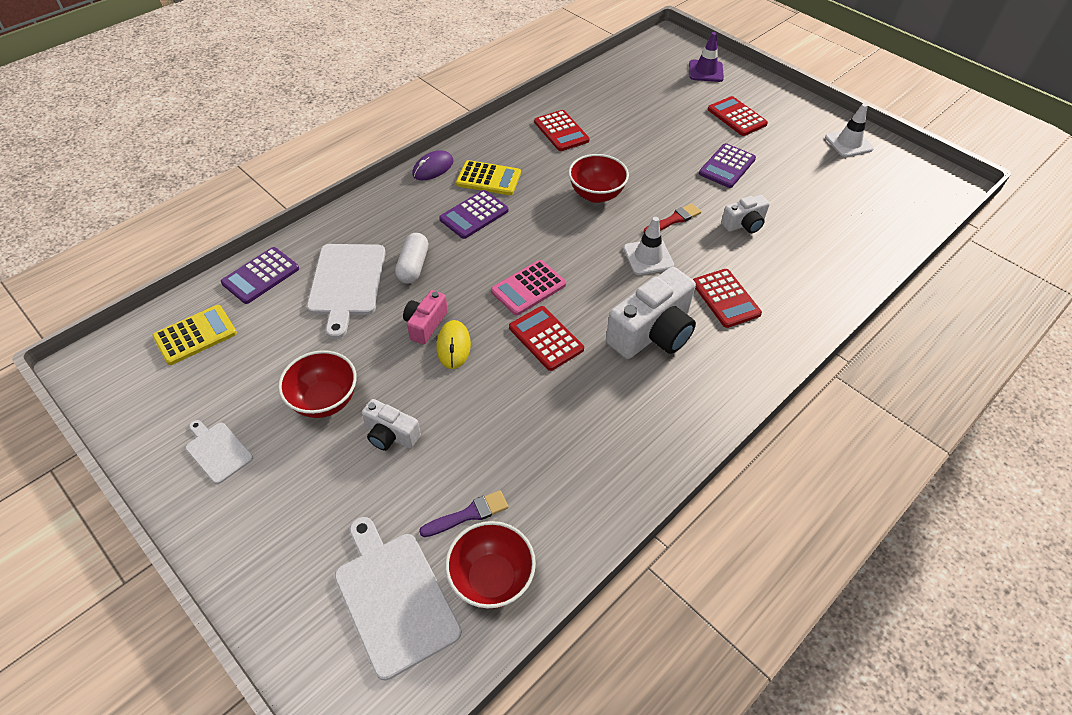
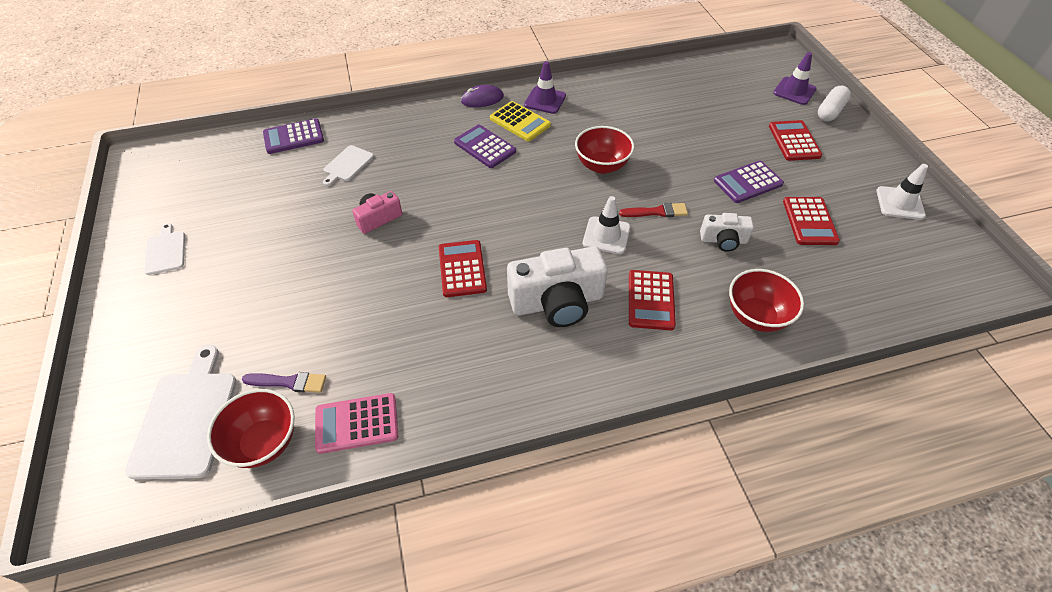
camera: 30 degrees right, 0 degrees up
(195, 335) = (218, 163): yellow calculator -> none
(325, 400) = (261, 246): red bowl -> red bowl (756, 316)
(347, 283) = (347, 165): white cutting board -> white cutting board, size x0.55
(390, 435) = (285, 293): white camera -> none
(413, 266) = (405, 170): white capsule -> white capsule (830, 111)
(453, 346) = (385, 244): yellow mouse -> none
(474, 215) = (485, 147): purple calculator -> purple calculator turned 60 degrees clockwise
(496, 149) = (545, 100): none -> purple traffic cone
(528, 288) = (481, 222): pink calculator -> pink calculator (357, 423)
(561, 131) = (613, 103): red calculator -> red calculator (809, 221)

